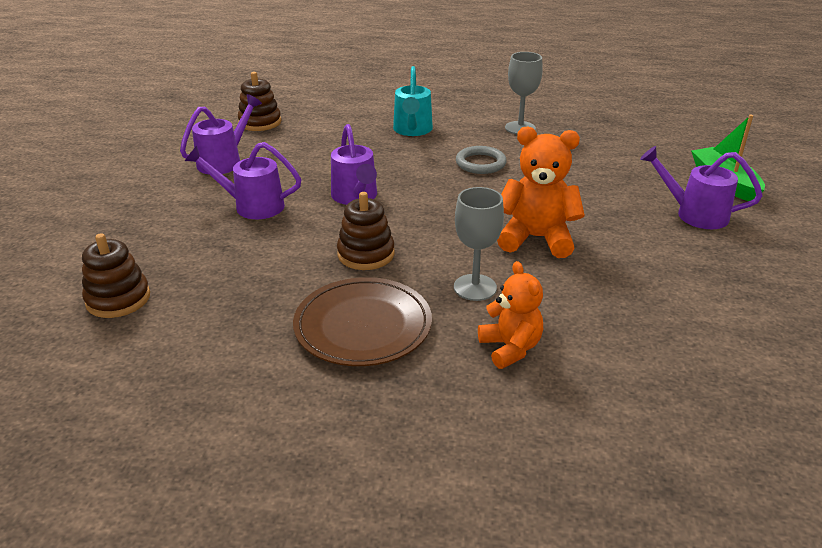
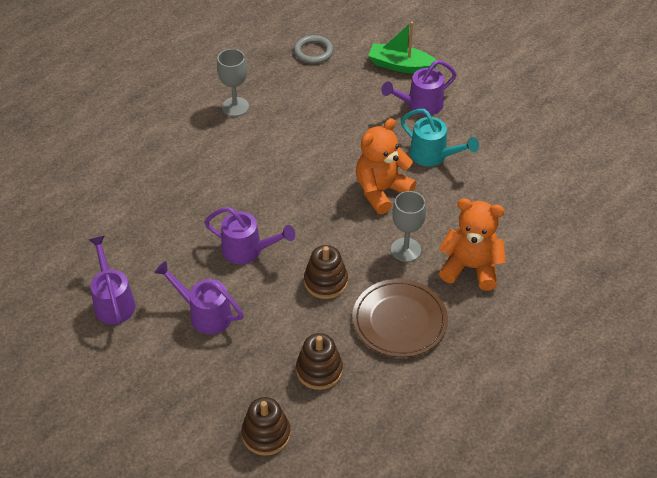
camera: 55 degrees left, 15 degrees up
(252, 206) = (205, 314): purple watering can -> purple watering can turned 75 degrees clockwise
(260, 122) = (61, 249): brown stacking toy -> brown stacking toy (319, 370)
(412, 130) = (176, 166): turquoise watering can -> turquoise watering can (433, 156)
(480, 163) = (265, 159): grey ring -> grey ring (313, 51)
(510, 348) = (470, 267): orange teddy bear -> orange teddy bear, size x1.52

